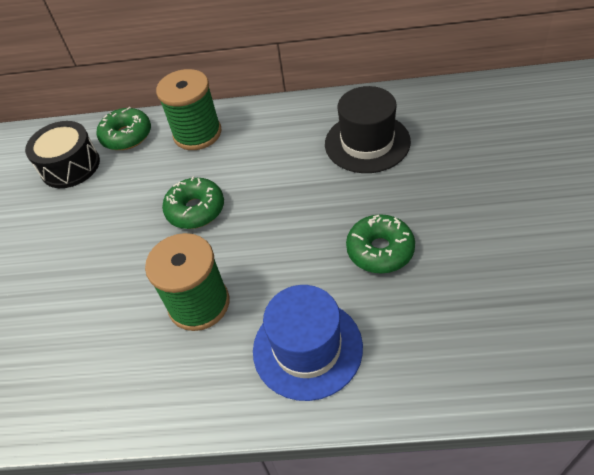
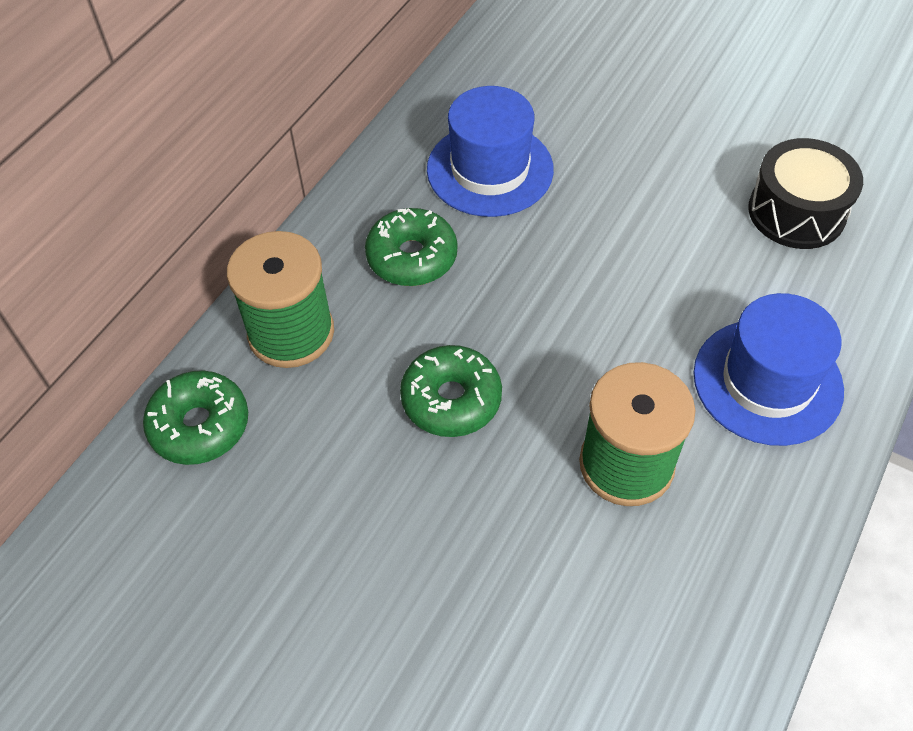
camera: 65 degrees left, 5 degrees up
(70, 166) = (194, 534): black drum -> black drum (796, 212)
(367, 143) = (490, 169): black hat -> blue hat
(380, 250) = (673, 247): green donut -> green donut (412, 257)

